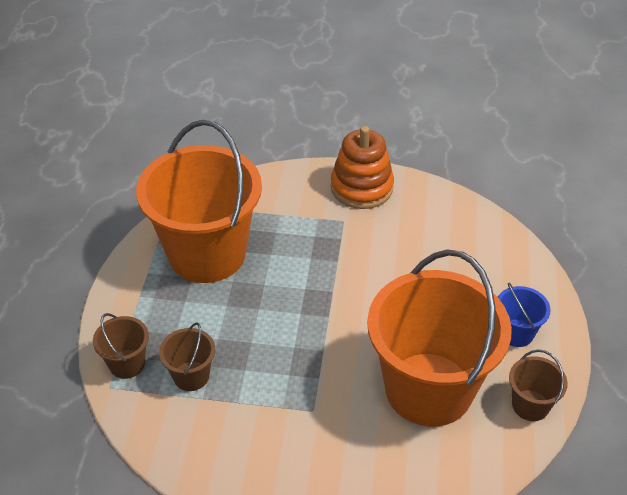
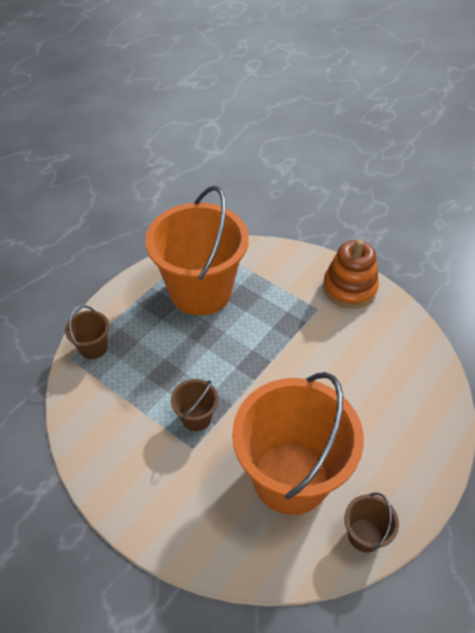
camera: 30 degrees right, 5 degrees up
(191, 376) = (128, 377): brown bucket -> brown bucket (196, 417)
(516, 333) = (395, 467): blue bucket -> none

